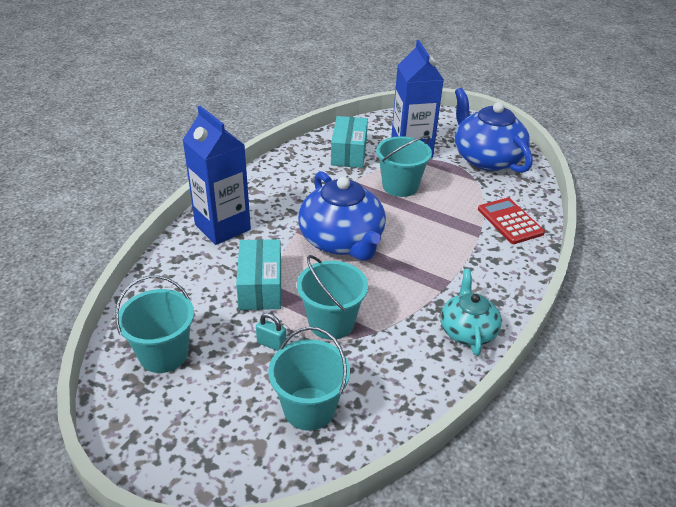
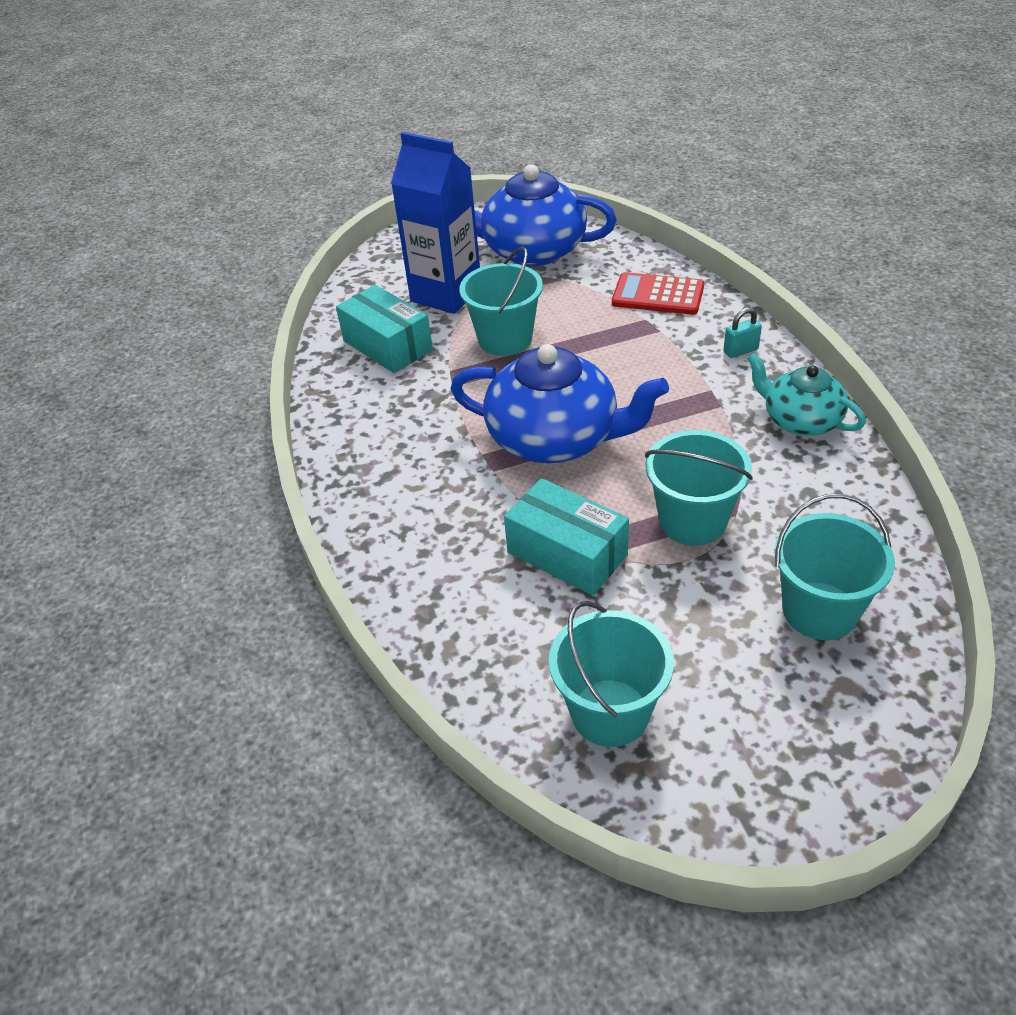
camera: 45 degrees left, 5 degrees up
(222, 227) = (407, 535): blue carton -> none
(271, 344) = (683, 593): turquoise padlock -> turquoise padlock (740, 351)

